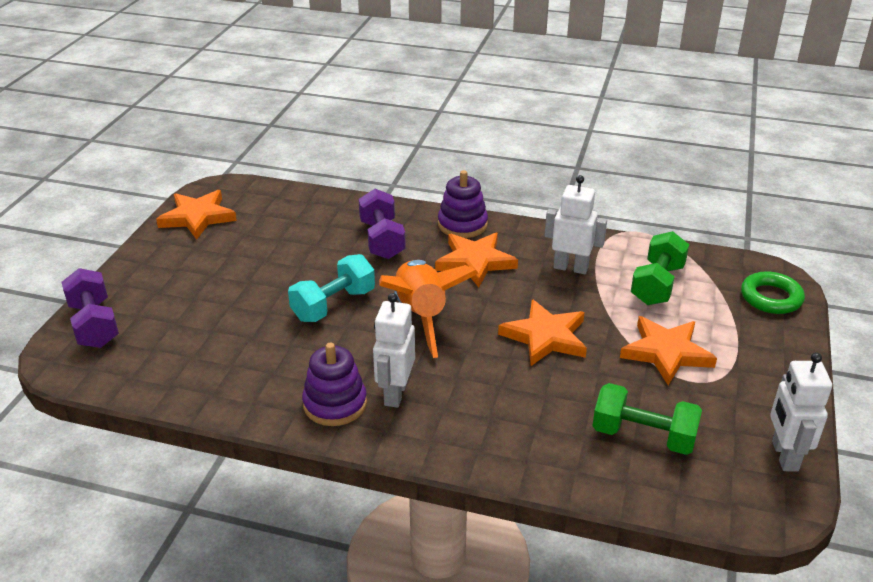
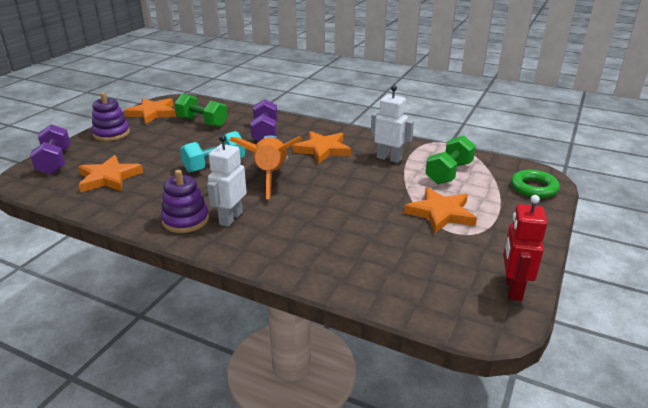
camera: 10 degrees right, 5 degrees down
(462, 224) = (323, 129): purple stacking toy -> purple stacking toy (111, 133)
(545, 337) = (353, 196): orange star -> orange star (108, 178)
(643, 436) = (403, 263): green dumbbell -> green dumbbell (202, 122)
(784, 456) = (513, 289): white robot -> red robot

